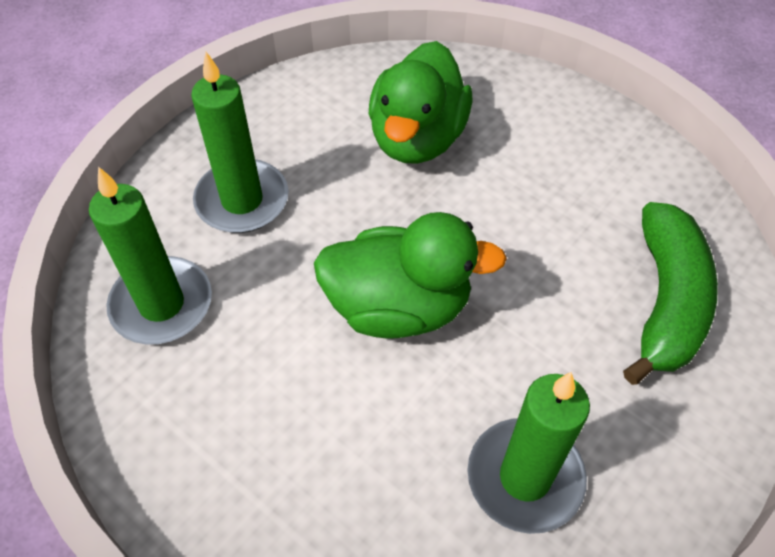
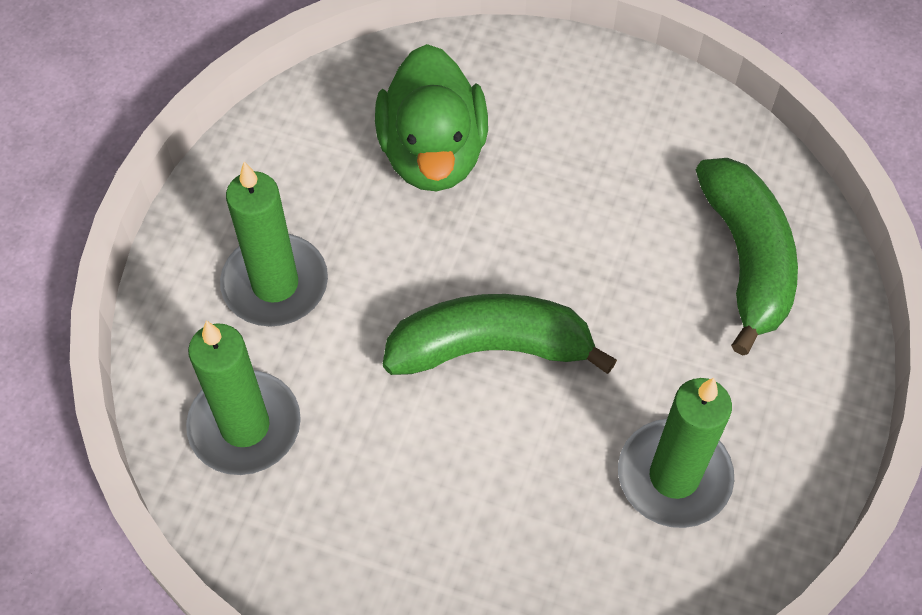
camera: 20 degrees left, 5 degrees up
(398, 306) = (490, 348): green duck -> green banana

